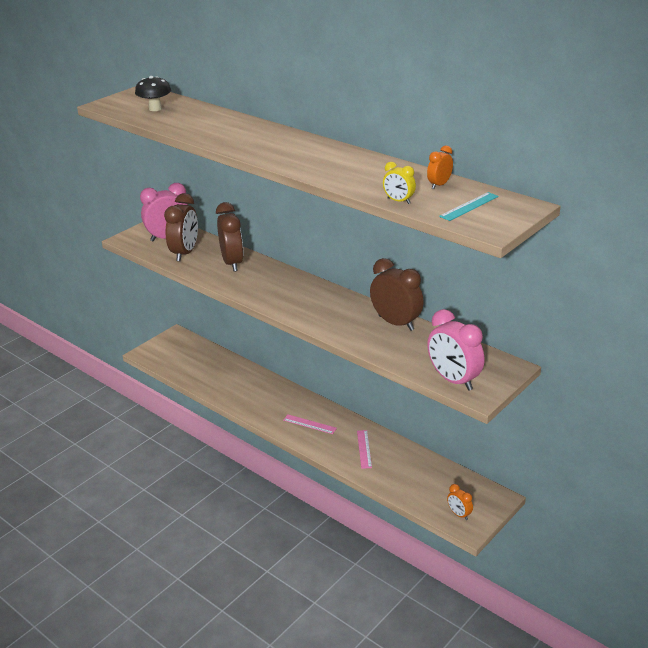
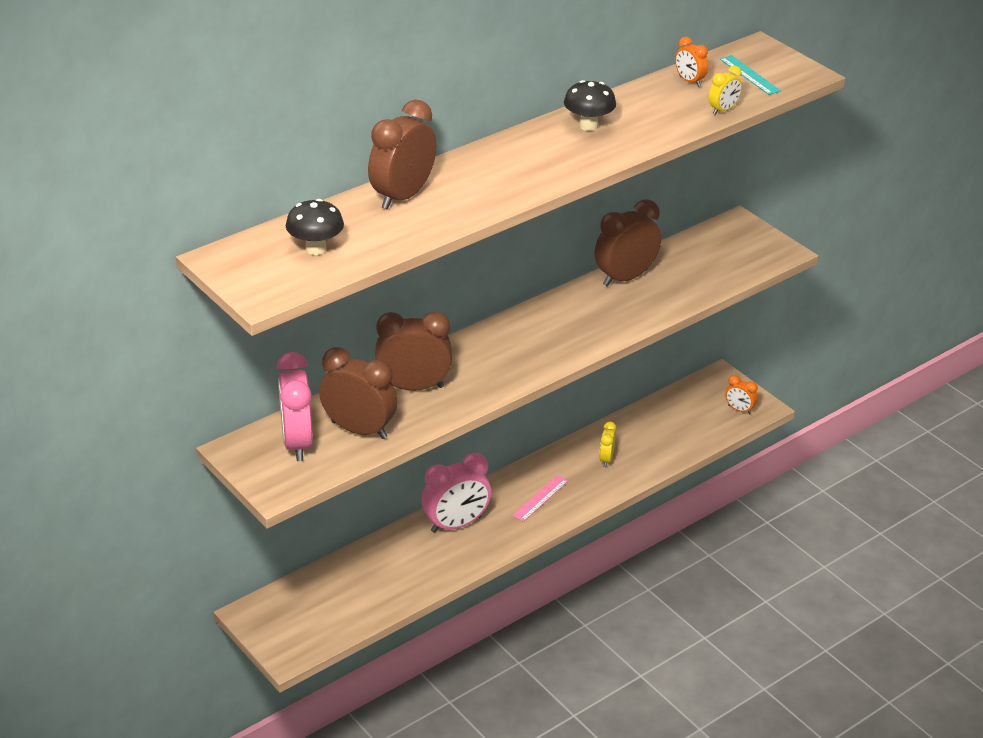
camera: 80 degrees left, 5 degrees up
(222, 120) = (402, 196): none -> brown clock
(343, 159) = (588, 126): none -> black mushroom
(364, 449) = (606, 459): pink ruler -> yellow clock
(453, 380) = (752, 262): pink clock -> pink clock (456, 524)
(459, 514) = (739, 410): orange clock -> orange clock turned 60 degrees clockwise

